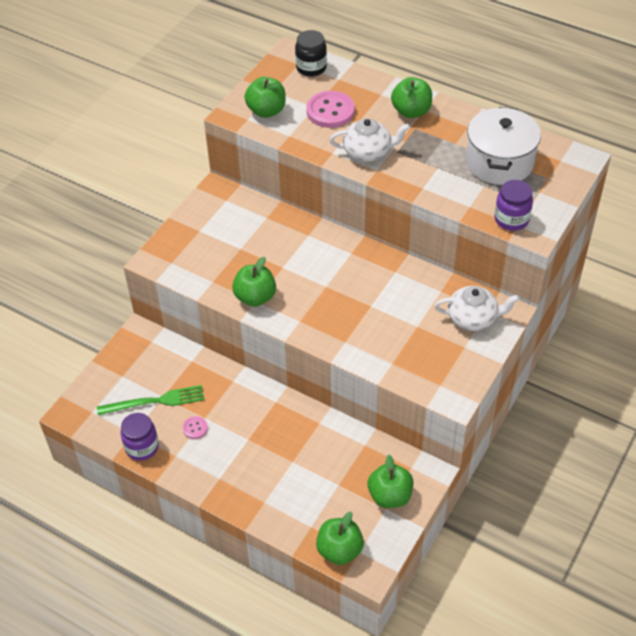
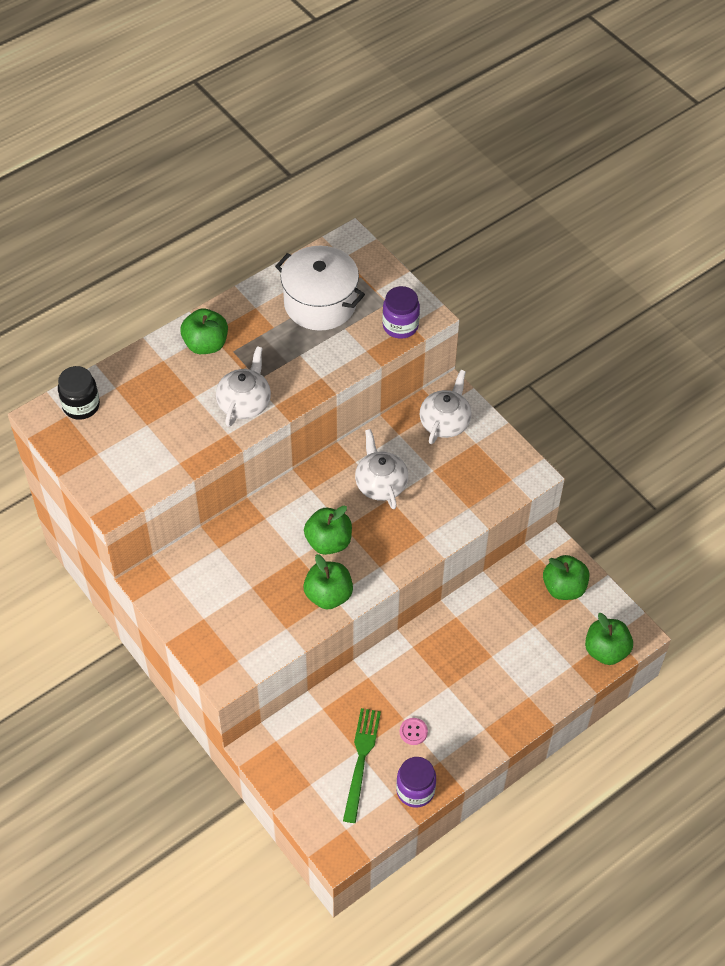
camera: 70 degrees left, 5 degrees up
(266, 111) = (127, 470): green apple -> green apple (328, 542)
(330, 111) = (163, 413): pink button -> none
(382, 295) = (380, 484): none -> white teapot

